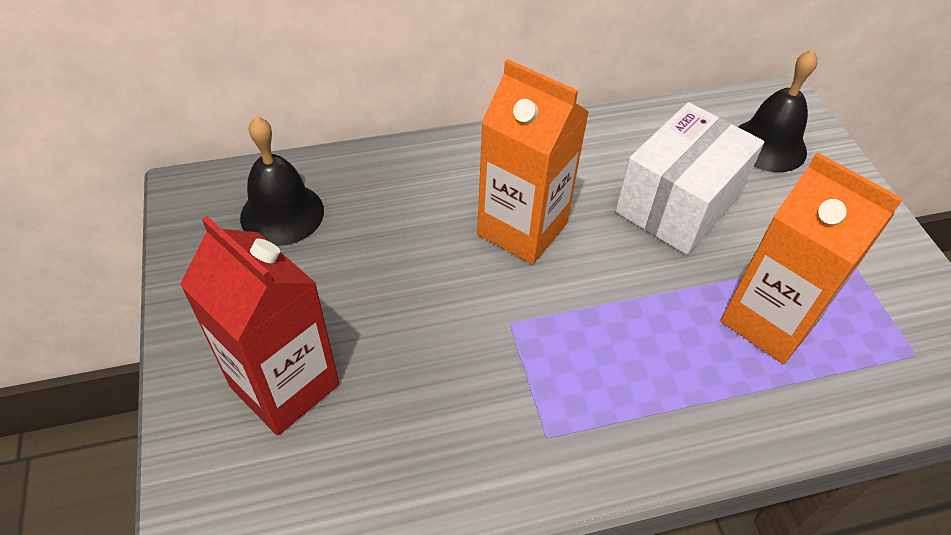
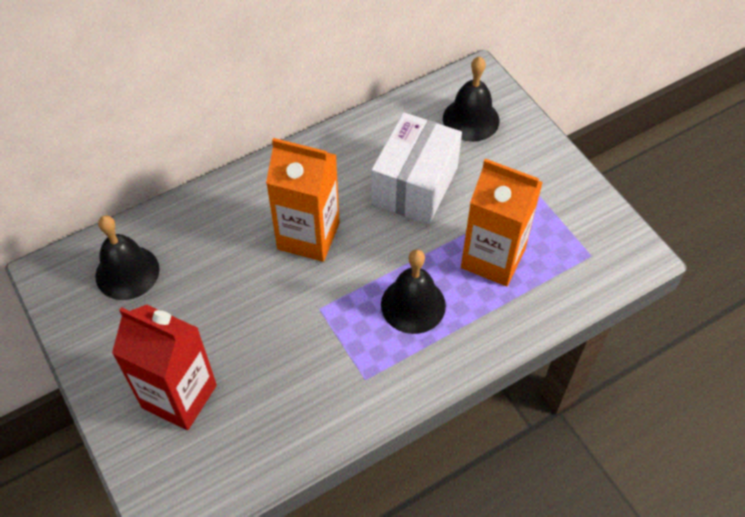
camera: 15 degrees left, 5 degrees up
(641, 353) = (413, 305): none -> black bell

